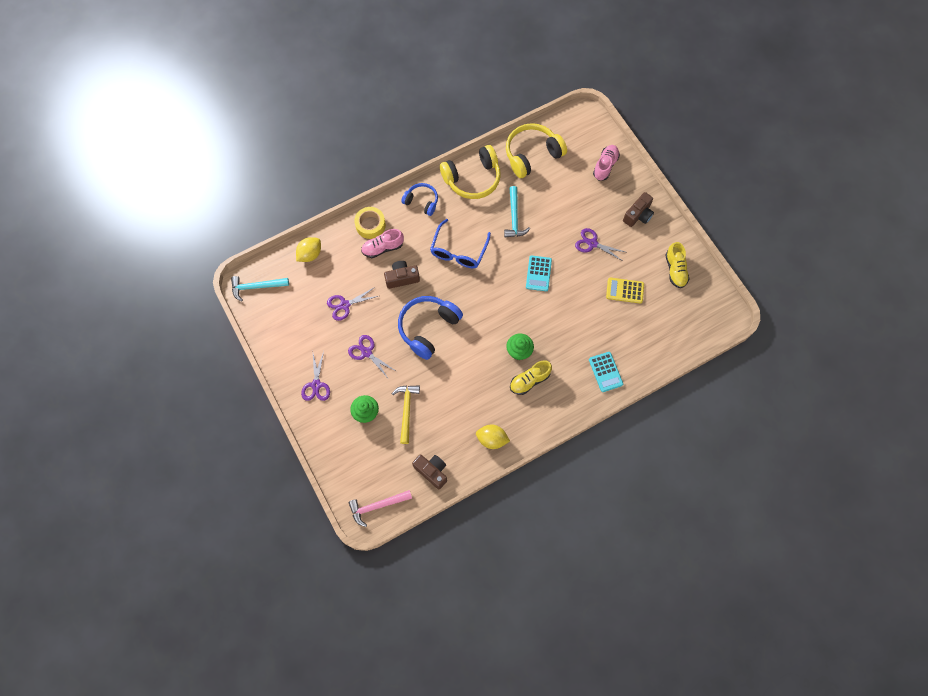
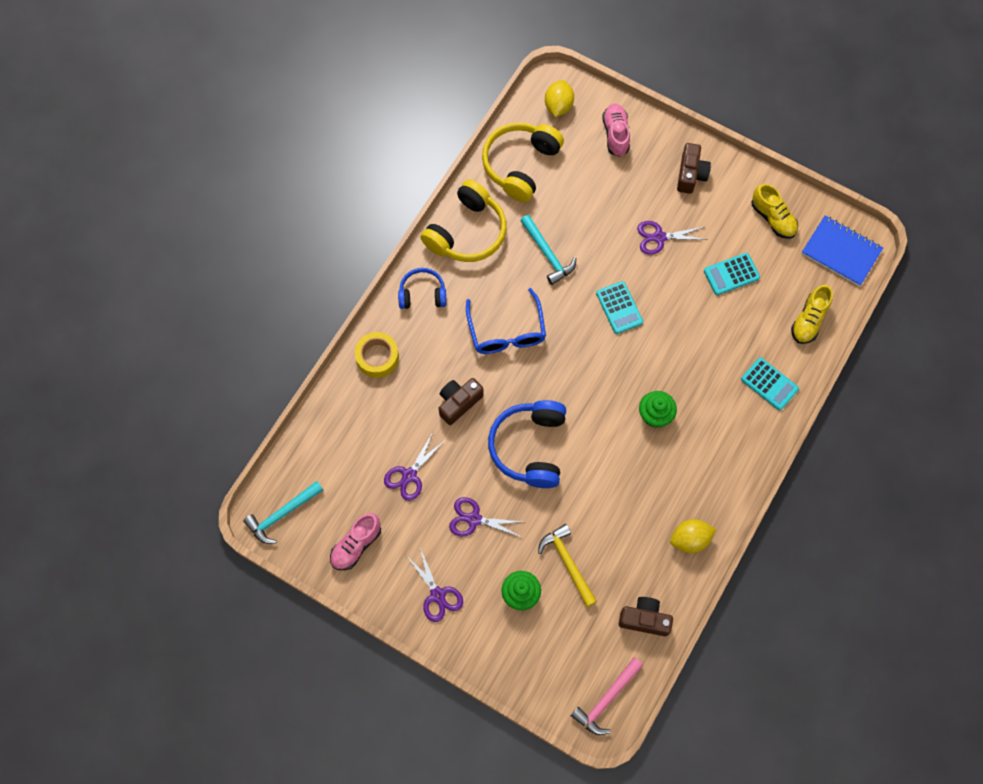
camera: 30 degrees left, 0 degrees up
(310, 254) = (324, 435): yellow lemon -> yellow lemon (558, 106)
(382, 248) = (411, 378): pink shoe -> pink shoe (356, 545)
(529, 380) = (689, 443): yellow shoe -> yellow shoe (808, 320)
(625, 290) = (731, 274): yellow calculator -> turquoise calculator
(707, 314) = (841, 252): none -> blue notebook

